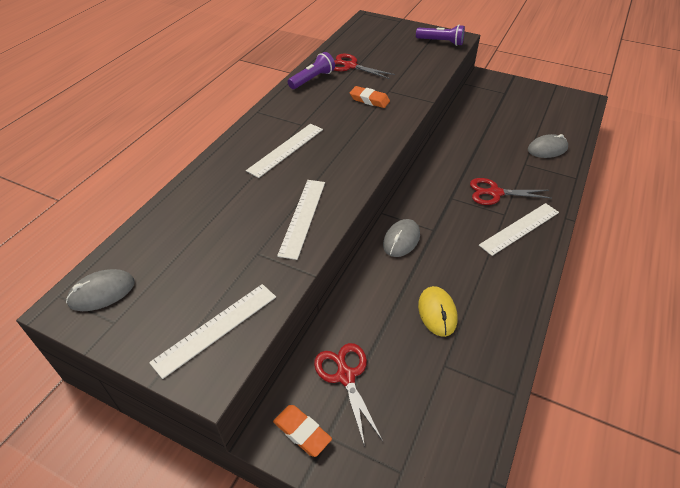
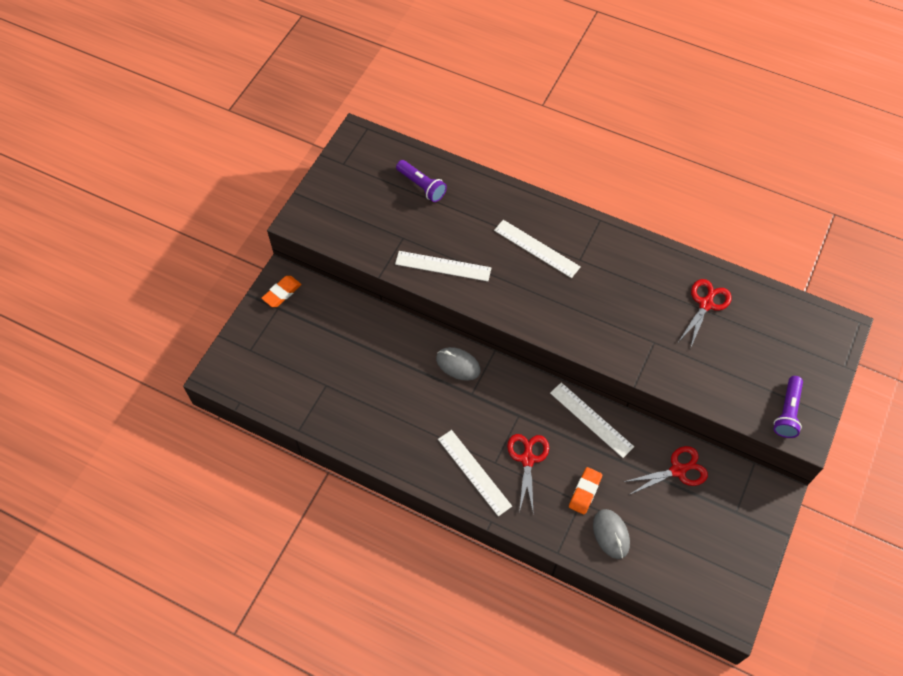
camera: 90 degrees right, 15 degrees up
(102, 292) = (368, 151): grey mouse -> none
(216, 328) = (334, 220): white ruler -> white ruler (591, 419)
(312, 79) = (669, 266): purple flashlight -> purple flashlight (421, 186)
(345, 376) = (321, 318): red scissors -> red scissors (678, 470)
(369, 100) = (631, 322): orange eraser -> orange eraser (585, 492)
(437, 312) = (375, 385): yellow mouse -> none

